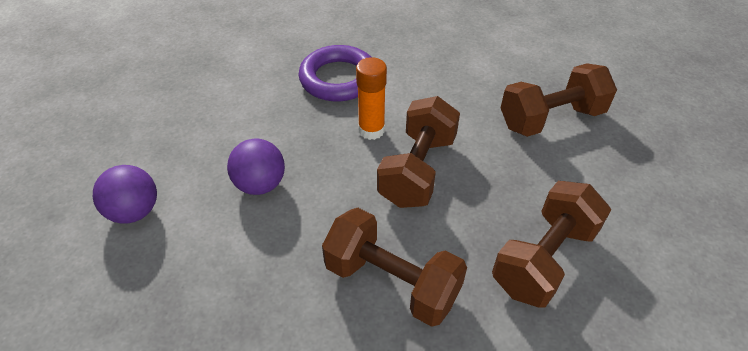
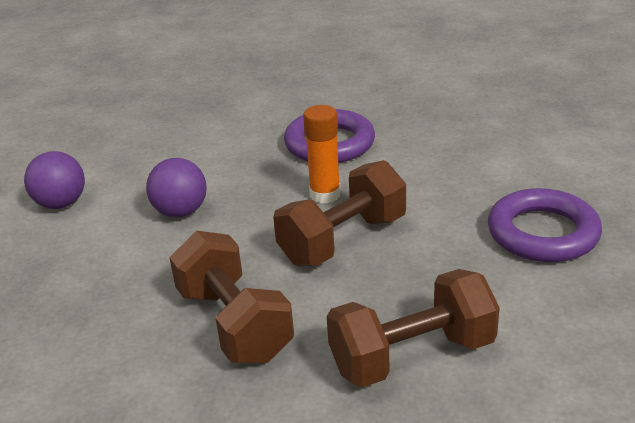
camera: 30 degrees right, 15 degrees down
(551, 119) = (542, 233): brown dumbbell -> purple ring

